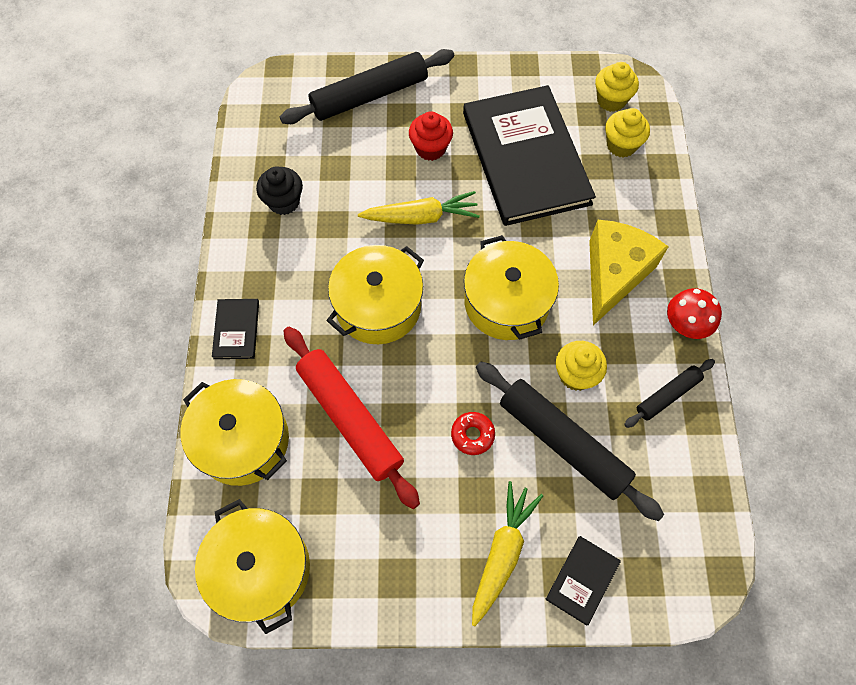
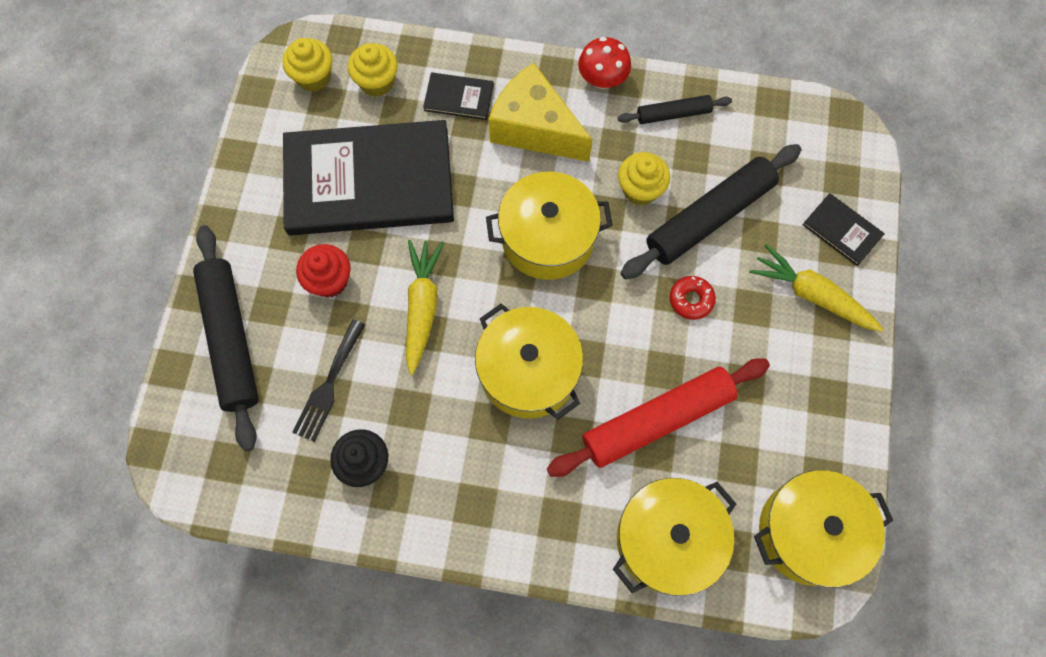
camera: 80 degrees left, 5 degrees up
(236, 330) = (530, 537): black book -> black book (459, 97)
(343, 165) = (328, 385): none -> black fork
(667, 395) = (673, 114): black rolling pin -> black rolling pin turned 75 degrees counterclockwise

